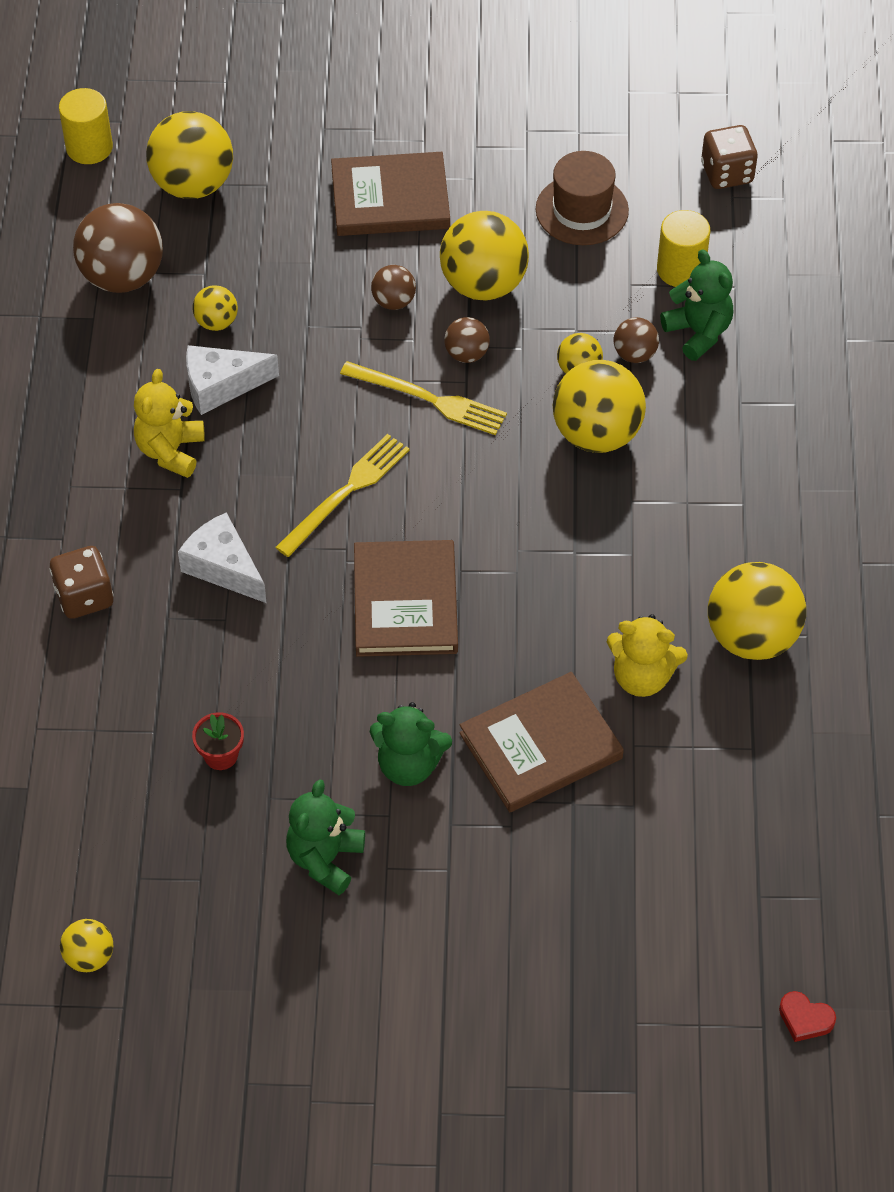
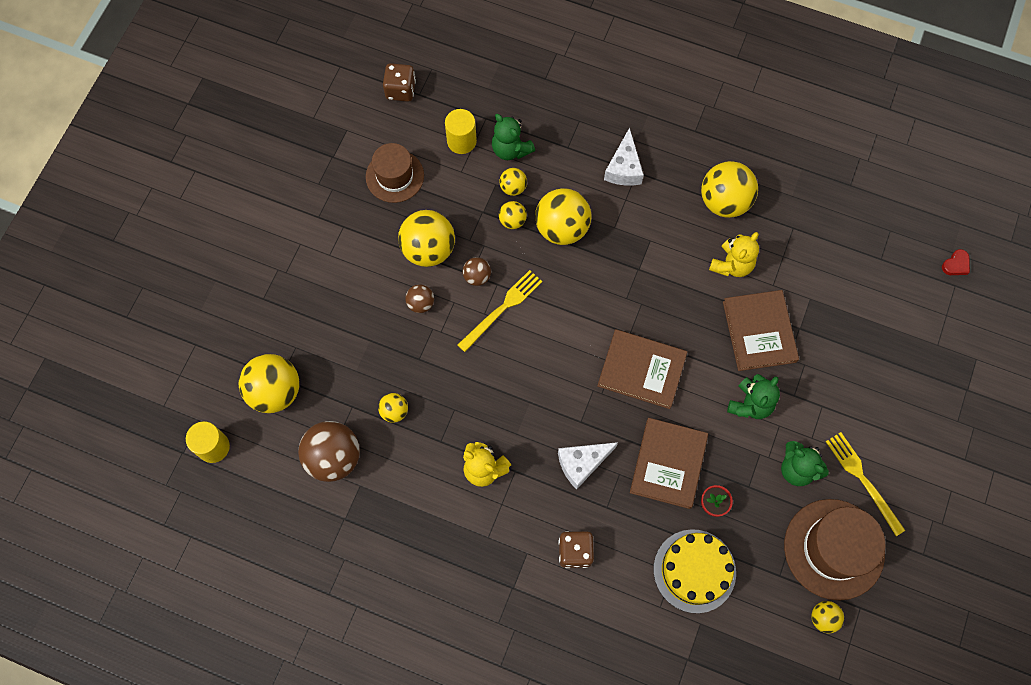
camera: 70 degrees left, 15 degrees up
(107, 758) = (694, 571): none -> yellow cake
(208, 945) = (834, 549): none -> brown hat
(221, 385) = (445, 423): white cheese -> white cheese (624, 168)
(346, 492) = (553, 377): yellow fork -> yellow fork (863, 480)
(390, 199) = (339, 278): brown book -> brown book (668, 464)
(634, 354) = (513, 187): brown ball -> yellow ball
(698, 332) = (511, 149): green teddy bear -> green teddy bear turned 120 degrees counterclockwise

